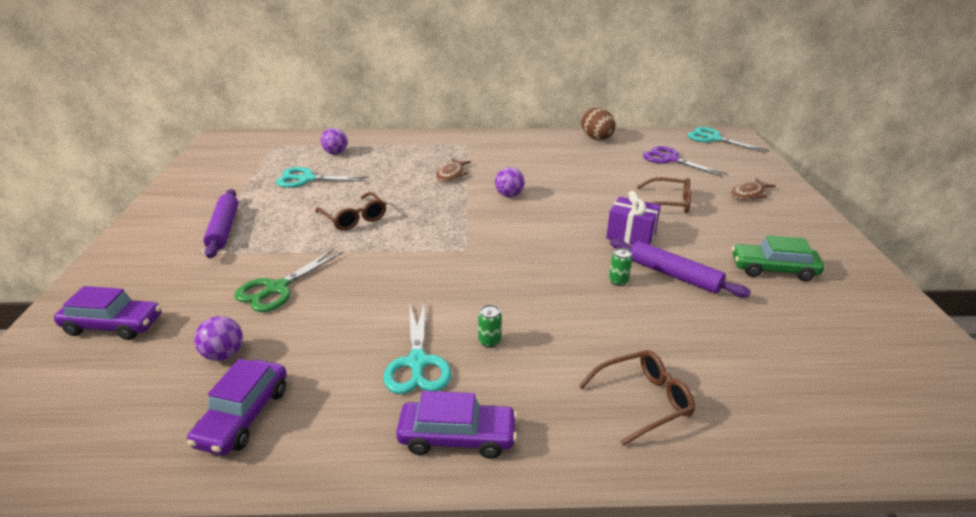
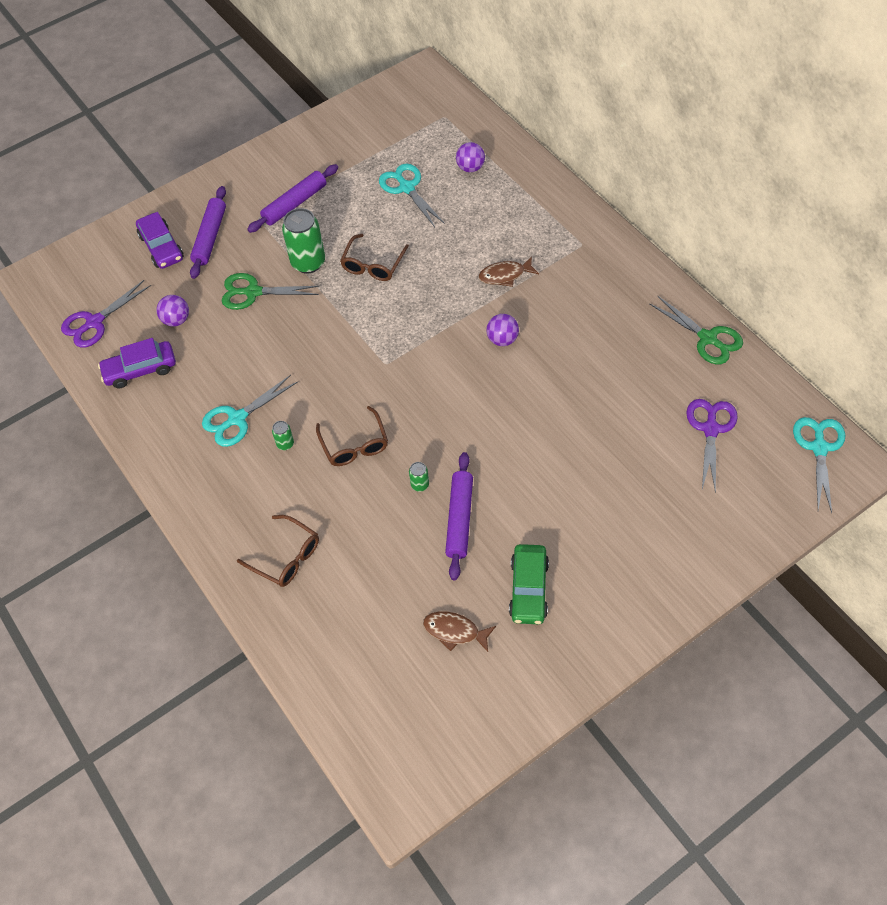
camera: 60 degrees right, 25 degrees up
(108, 430) = (94, 322): none -> purple scissors
(165, 288) = (210, 237): none -> purple rolling pin
(297, 246) = (308, 262): none -> green can
(457, 437) = (191, 477): purple car -> none
(596, 138) = (708, 338): brown egg -> green scissors
(631, 235) = (503, 463): purple gift -> none
(668, 203) = (596, 466): brown glasses -> brown glasses (354, 444)
(748, 194) = (680, 528): brown fish -> brown fish (454, 631)
(773, 269) = (528, 589): green car -> green car turned 150 degrees counterclockwise

